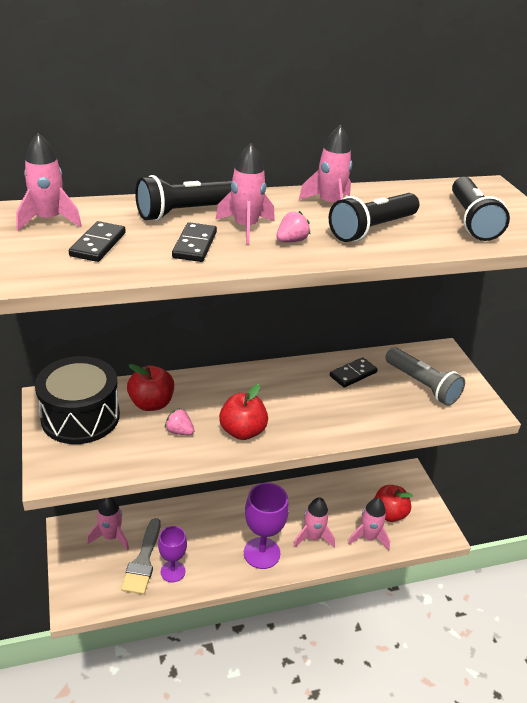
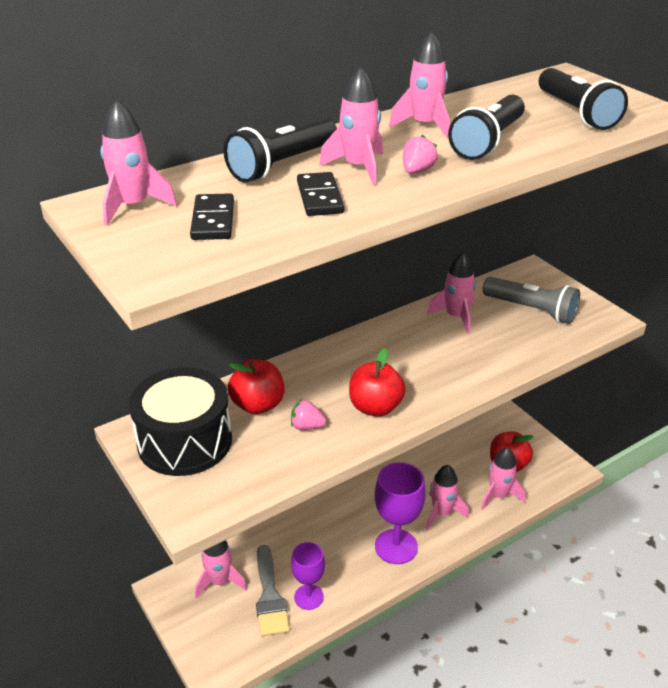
camera: 15 degrees left, 0 degrees up
(353, 374) = (456, 317): black domino -> pink rocket

